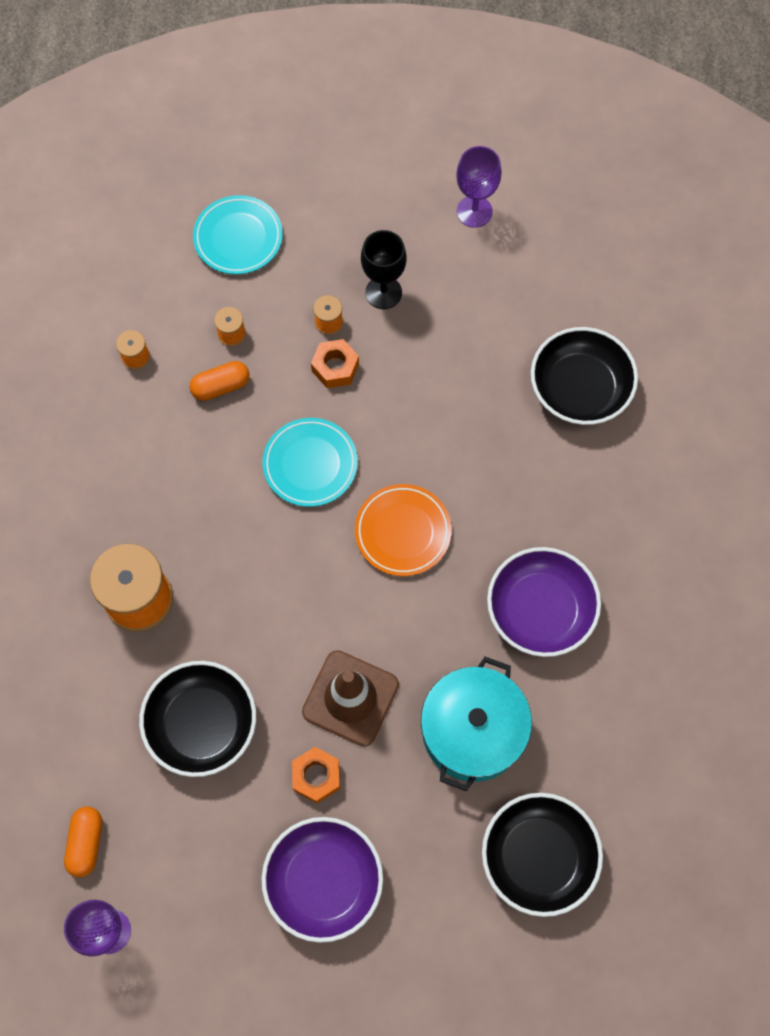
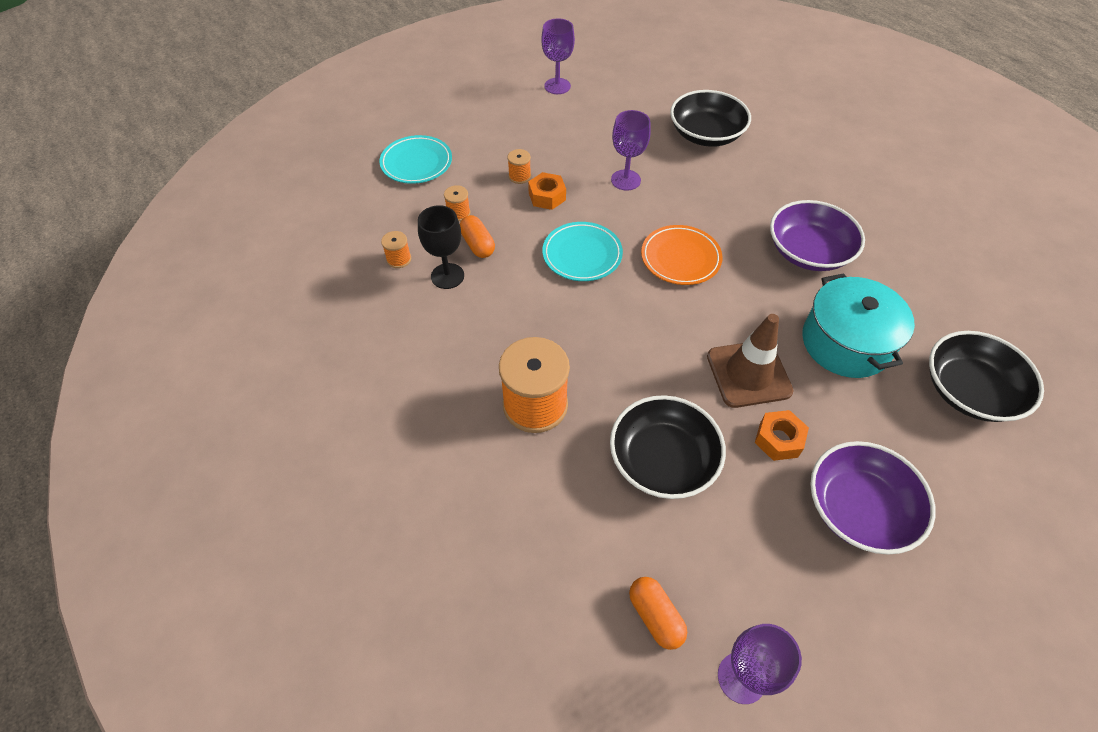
camera: 35 degrees left, 15 degrees down
(221, 386) = (478, 244): orange capsule -> orange capsule turned 60 degrees counterclockwise
(383, 292) = (540, 146): black goblet -> black goblet (447, 276)
(434, 397) = (625, 180): none -> purple goblet

